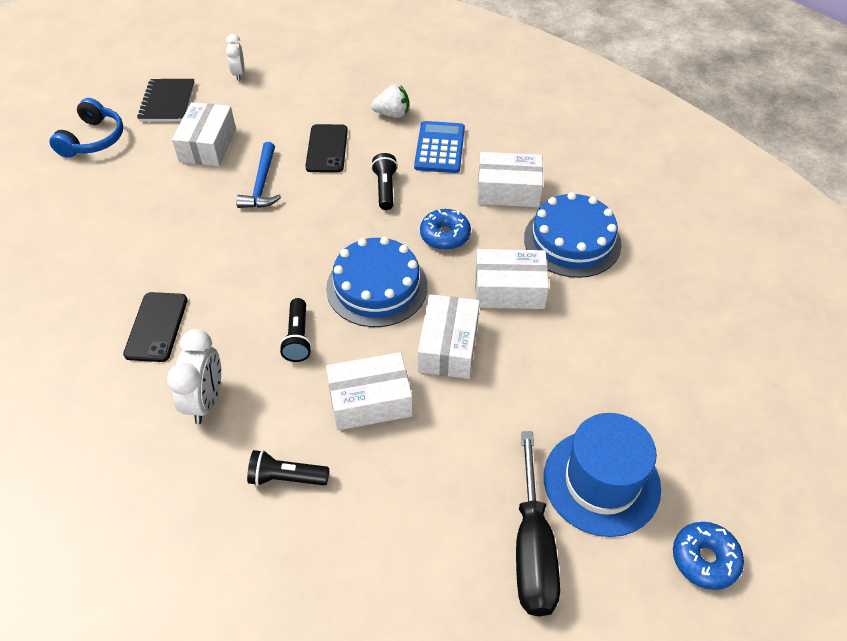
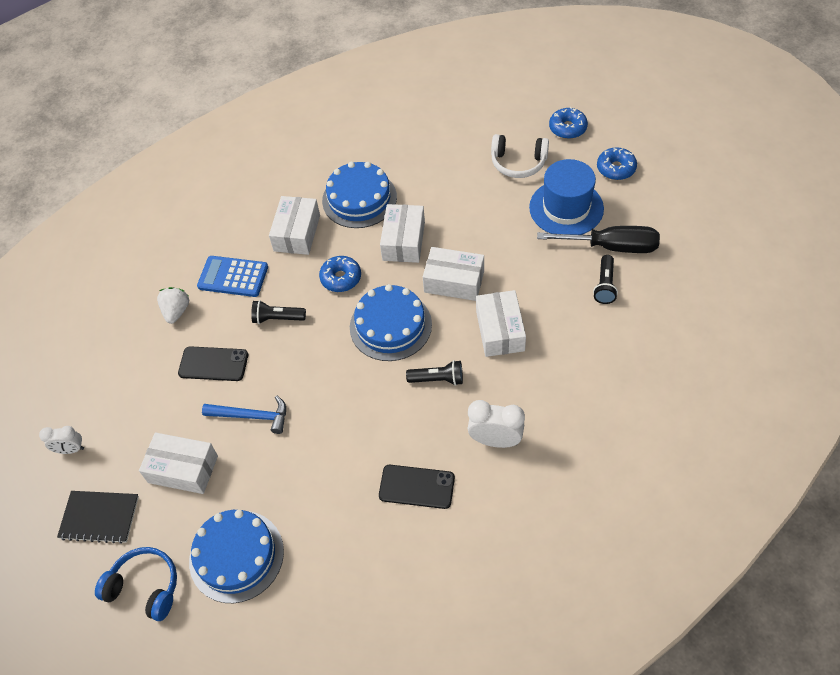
camera: 80 degrees left, 5 degrees up
(109, 193) = (236, 556): none -> blue cake
(286, 477) = (563, 381): black flashlight -> black flashlight (605, 285)
(681, 415) = (518, 162): none -> white headphones
(777, 484) = (567, 128): none -> blue donut

